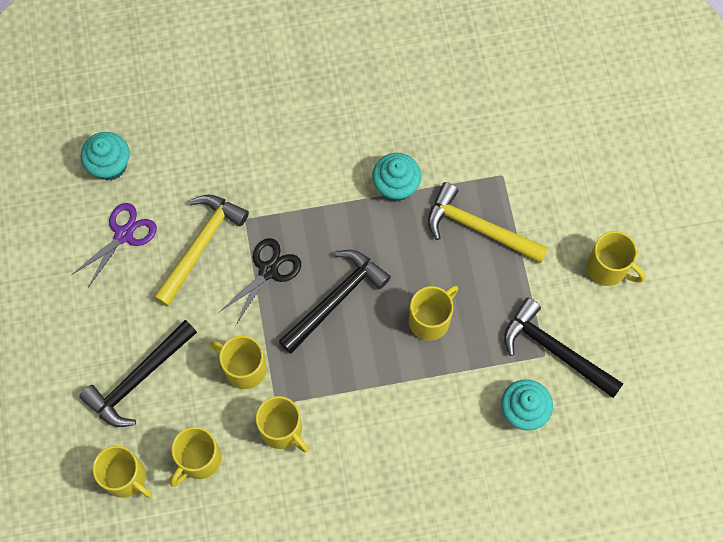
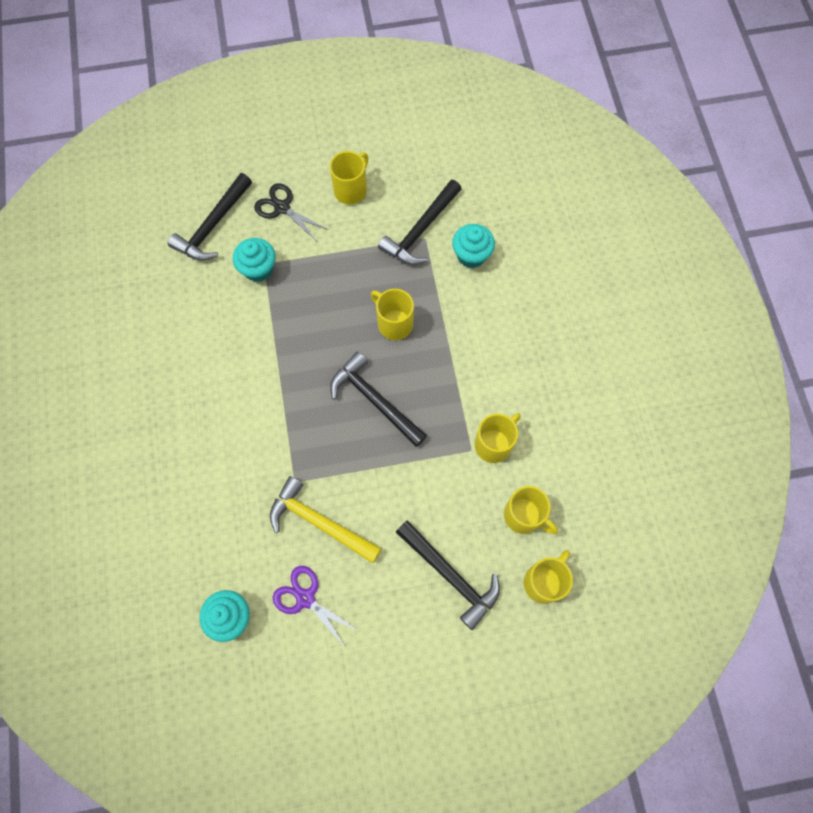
camera: 90 degrees left, 0 degrees up
(244, 368) = (439, 479): yellow mug -> none
(268, 270) = (346, 459): black scissors -> black scissors (282, 208)
(396, 186) = (269, 350): turquoise cupcake -> turquoise cupcake (258, 269)
(479, 228) = (312, 284): yellow hammer -> none
(550, 117) = (213, 226): none -> black hammer

